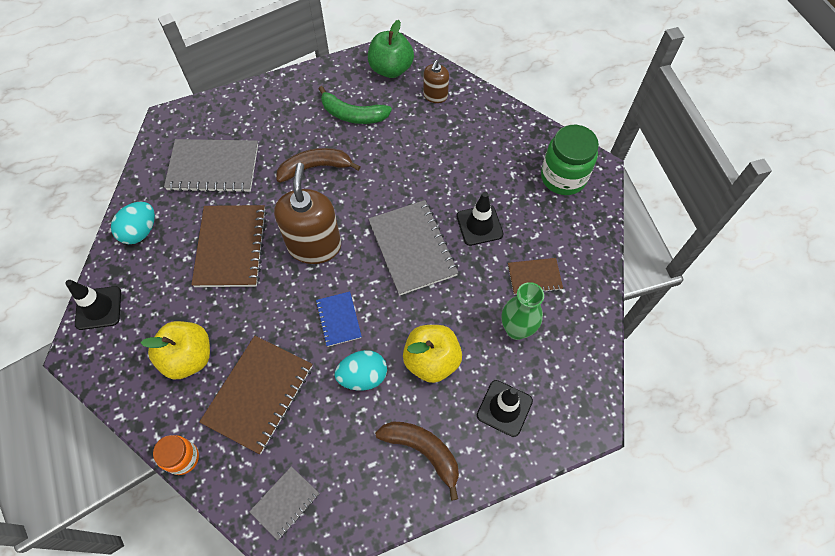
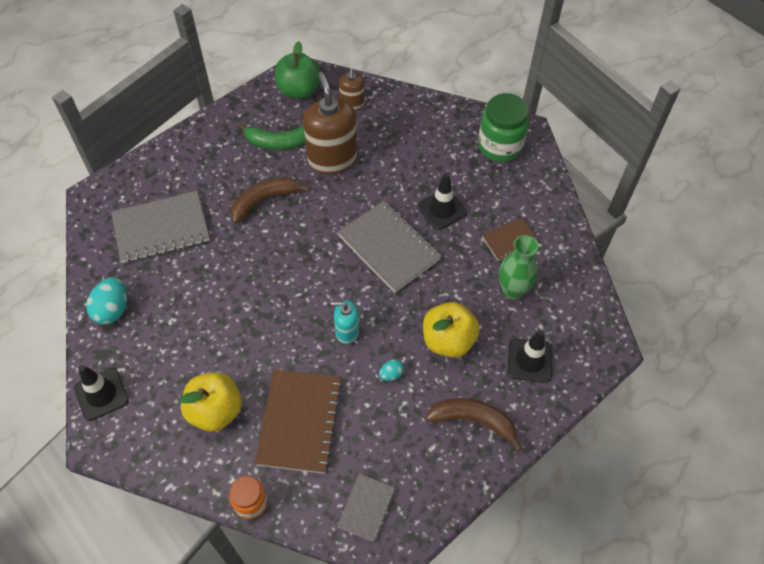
camera: 20 degrees left, 5 degrees down
(231, 247) = (212, 297): brown notebook -> none
(314, 246) = (295, 272): brown soap dispenser -> brown soap dispenser (332, 159)
(338, 319) = (347, 331): blue notebook -> turquoise soap dispenser
(363, 376) = (391, 374): turquoise egg -> turquoise egg, size x0.52

